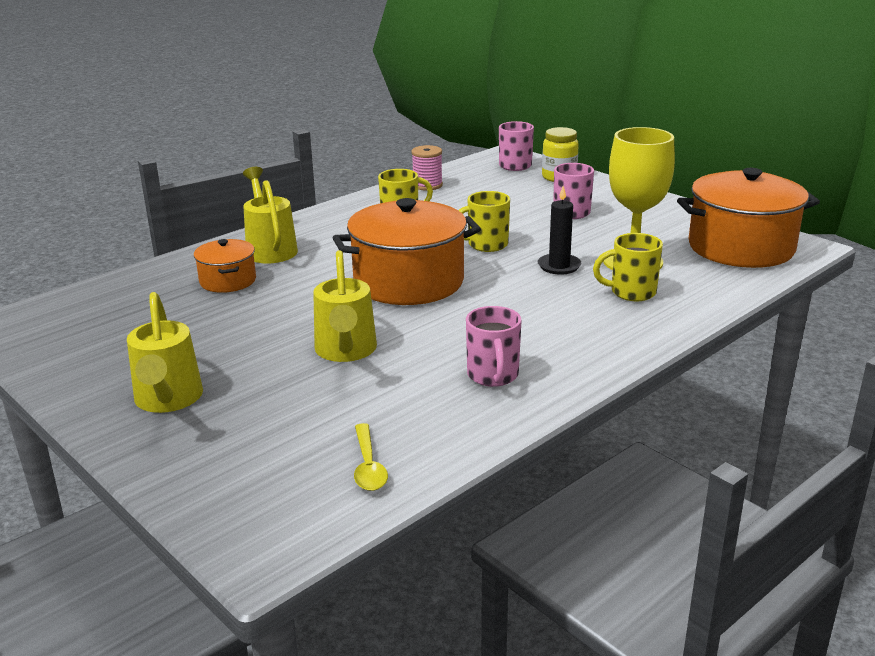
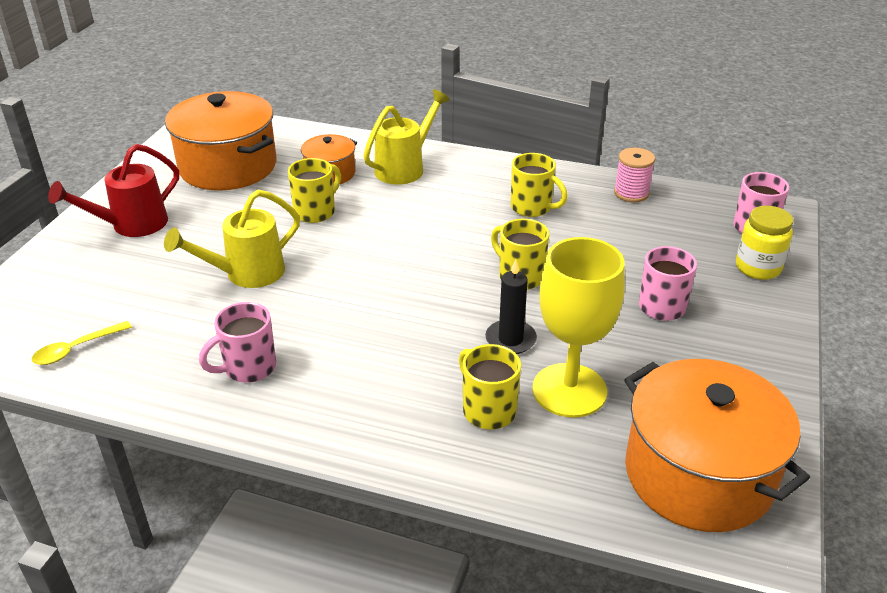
camera: 60 degrees right, 10 degrees up
(168, 400) = (132, 225): yellow watering can -> red watering can
(285, 300) = (316, 212): none -> yellow mug
(408, 282) = (398, 260): orange pot -> orange pot (228, 166)

